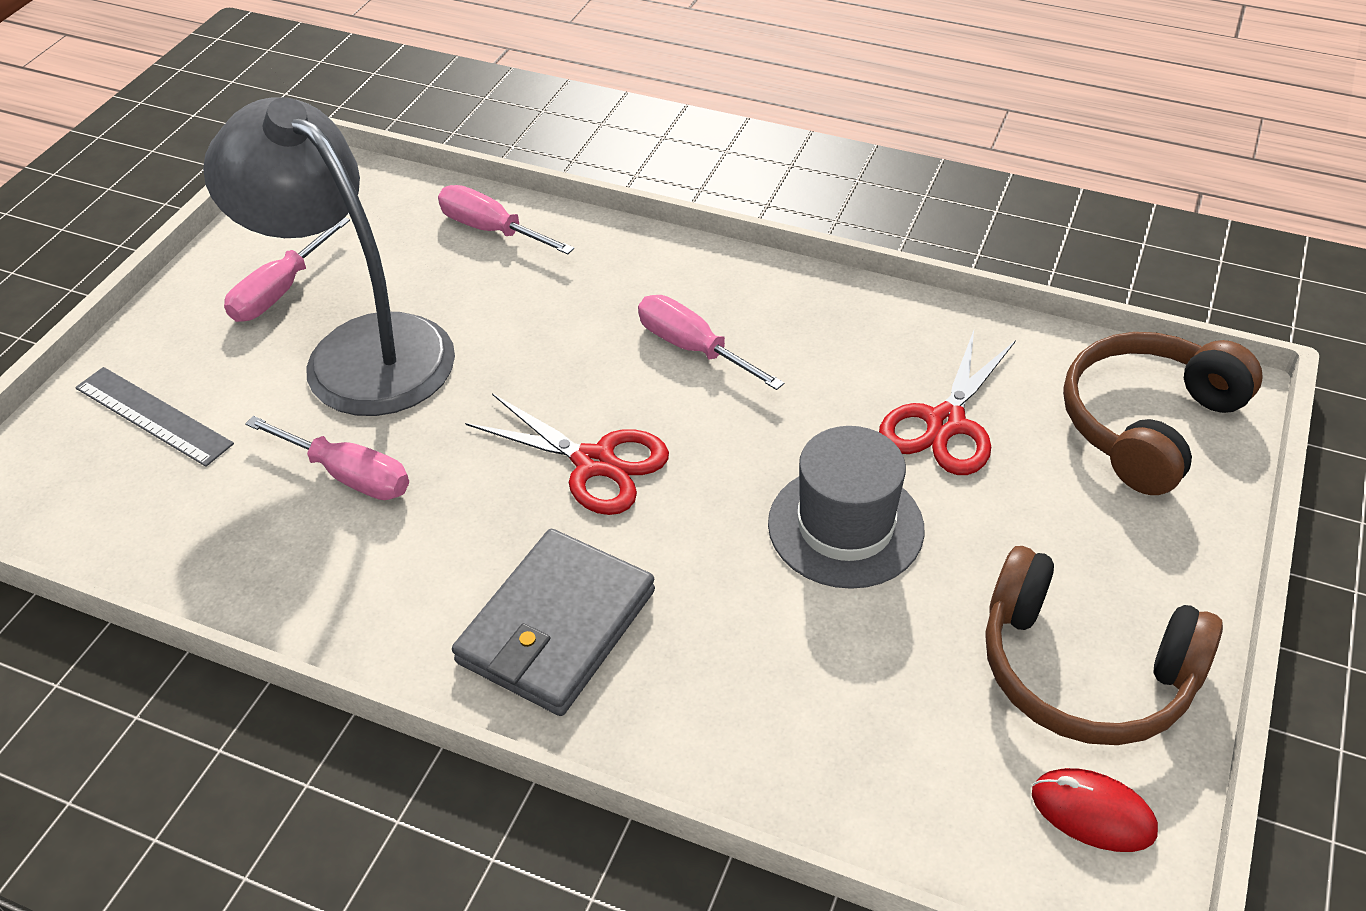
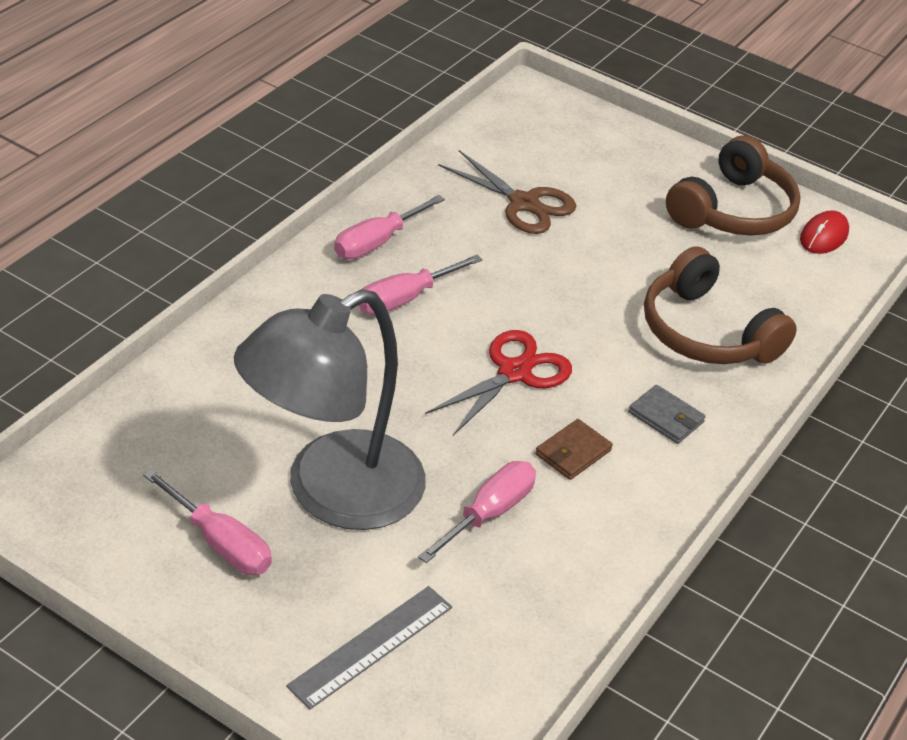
camera: 85 degrees left, 5 degrees down
(465, 537) = (573, 452): none -> brown wallet
(492, 230) = (195, 386): pink screwdriver -> pink screwdriver (377, 242)
(556, 627) = (666, 417): grey wallet -> grey wallet, size x0.50
(845, 526) = (605, 269): grey hat -> none
(945, 423) = (524, 203): red scissors -> brown scissors
(1148, 424) = (549, 127): brown headphones -> brown headphones (706, 332)

